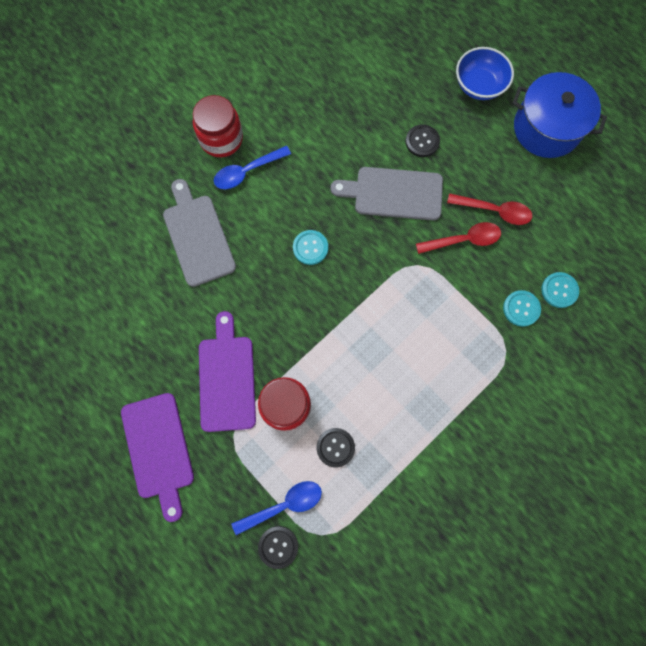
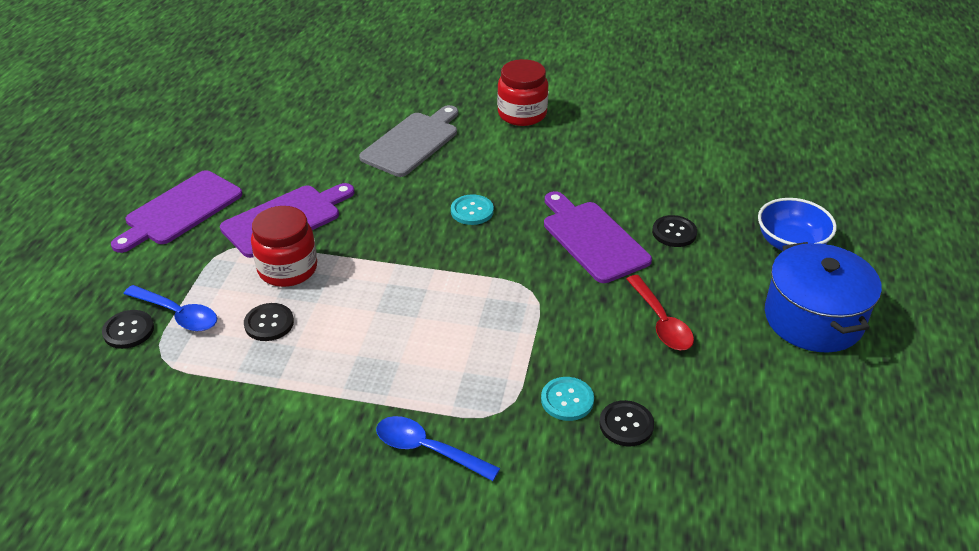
camera: 55 degrees right, 35 degrees down
(247, 172) = (507, 141): blue spoon -> blue spoon (427, 450)
(393, 193) = (592, 239): grey cutting board -> purple cutting board
(463, 240) = (599, 313): red spoon -> none
(559, 290) = (626, 425): turquoise button -> black button

